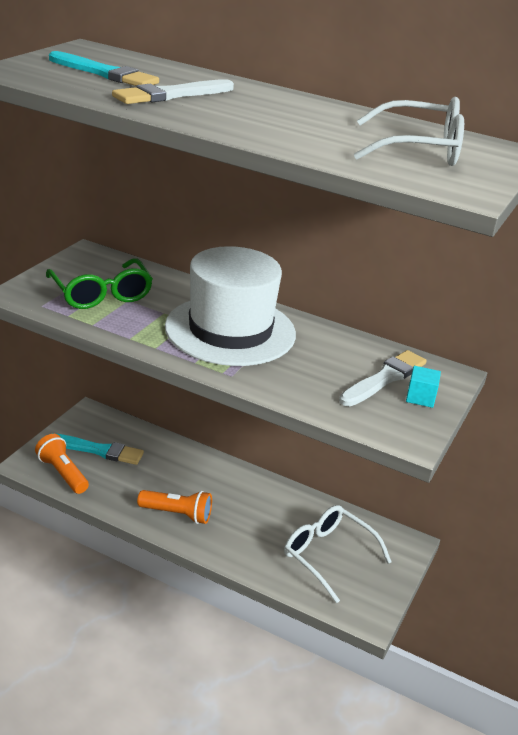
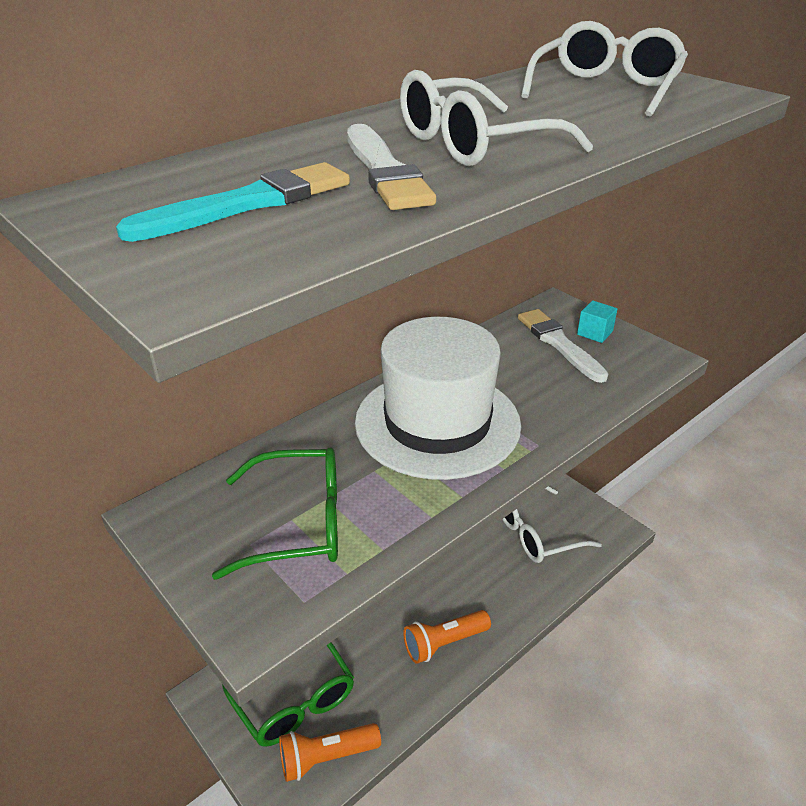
camera: 65 degrees left, 5 degrees up
(98, 450) = (295, 701): turquoise brush -> green glasses
(177, 514) = (444, 643): orange flashlight -> orange flashlight turned 150 degrees counterclockwise
(239, 112) = (473, 144): none -> white glasses

